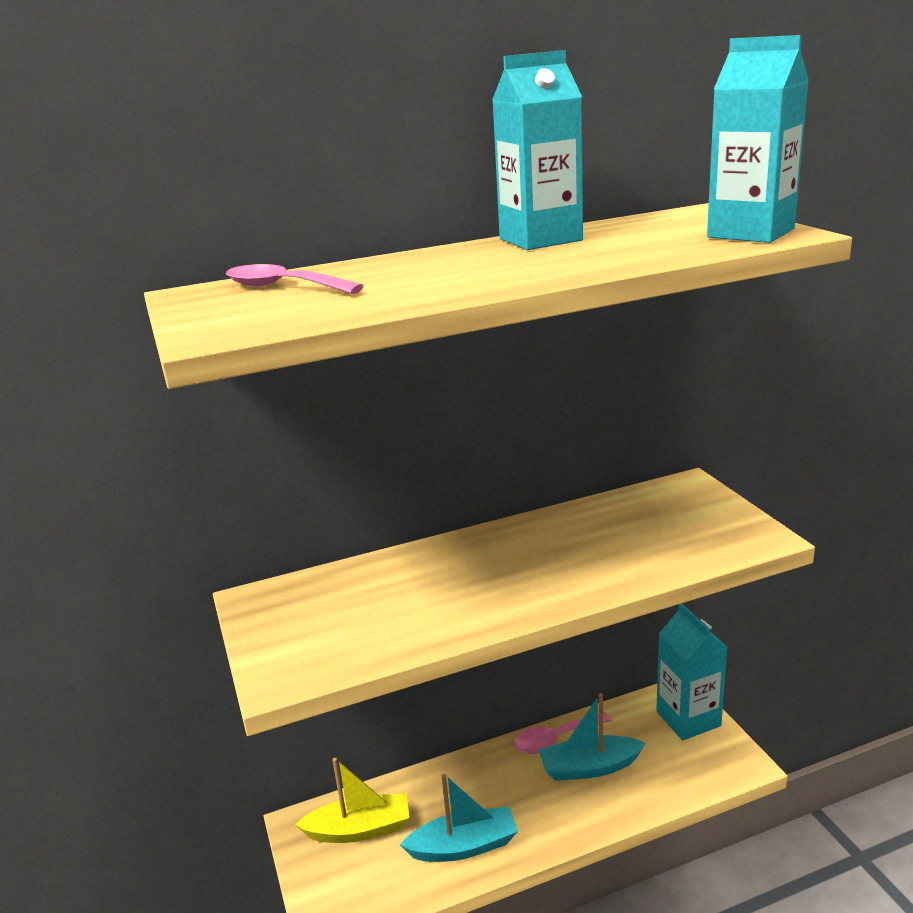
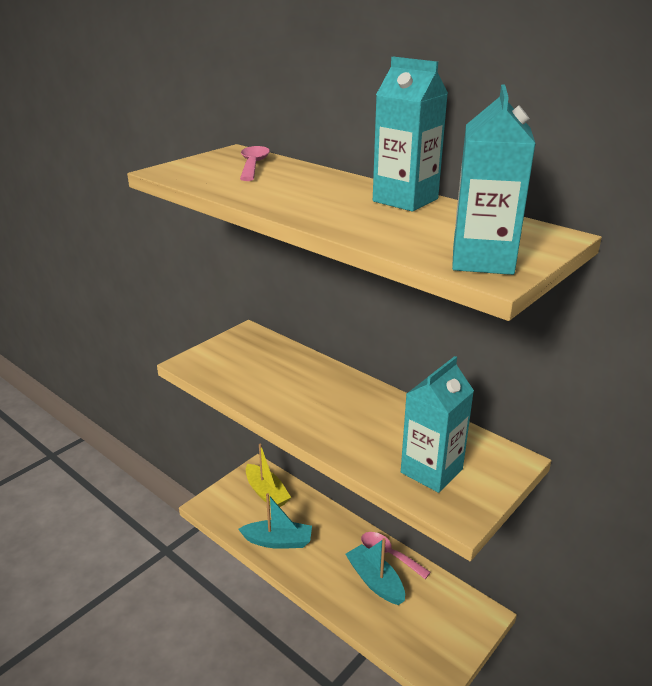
camera: 60 degrees right, 5 degrees up
(463, 846) = (278, 541): turquoise boat -> turquoise boat turned 45 degrees counterclockwise
(688, 719) = (462, 626): turquoise carton -> turquoise carton (431, 471)

